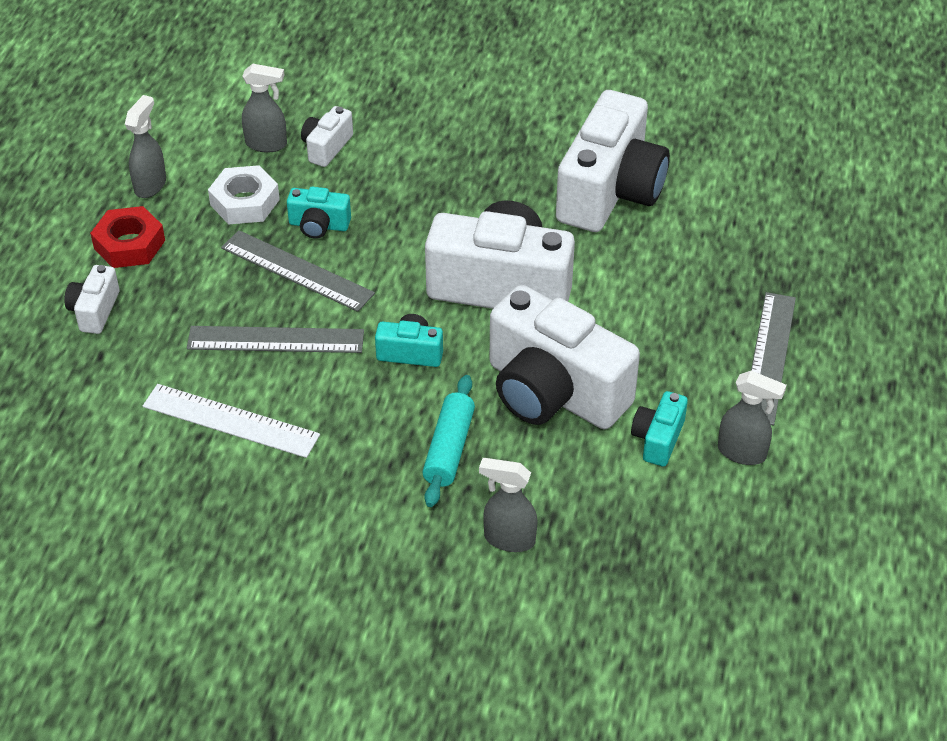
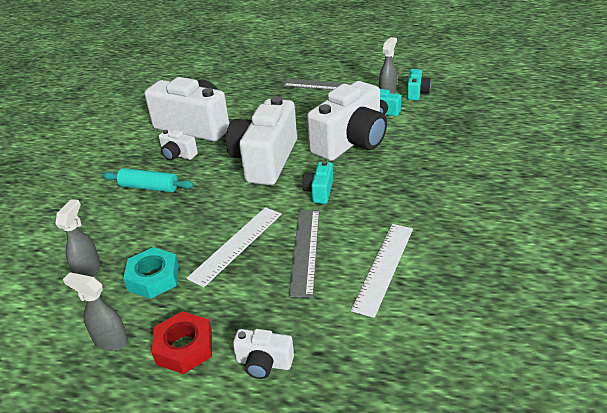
camera: 85 degrees left, 10 degrees down
(244, 202) = (153, 278): white nut -> turquoise nut
(297, 271) = (236, 245): grey ruler -> white ruler
(319, 225) = (191, 237): turquoise camera -> turquoise camera (416, 93)
(326, 147) = (107, 238): white camera -> white camera (178, 155)
(449, 449) = (397, 175): turquoise rolling pin -> turquoise rolling pin (149, 187)
(508, 539) = (458, 154): grey spray bottle -> none

